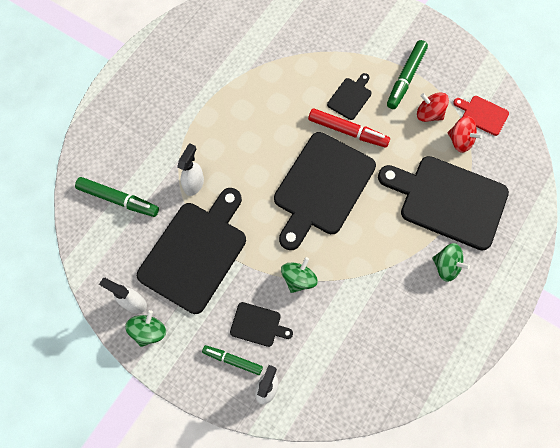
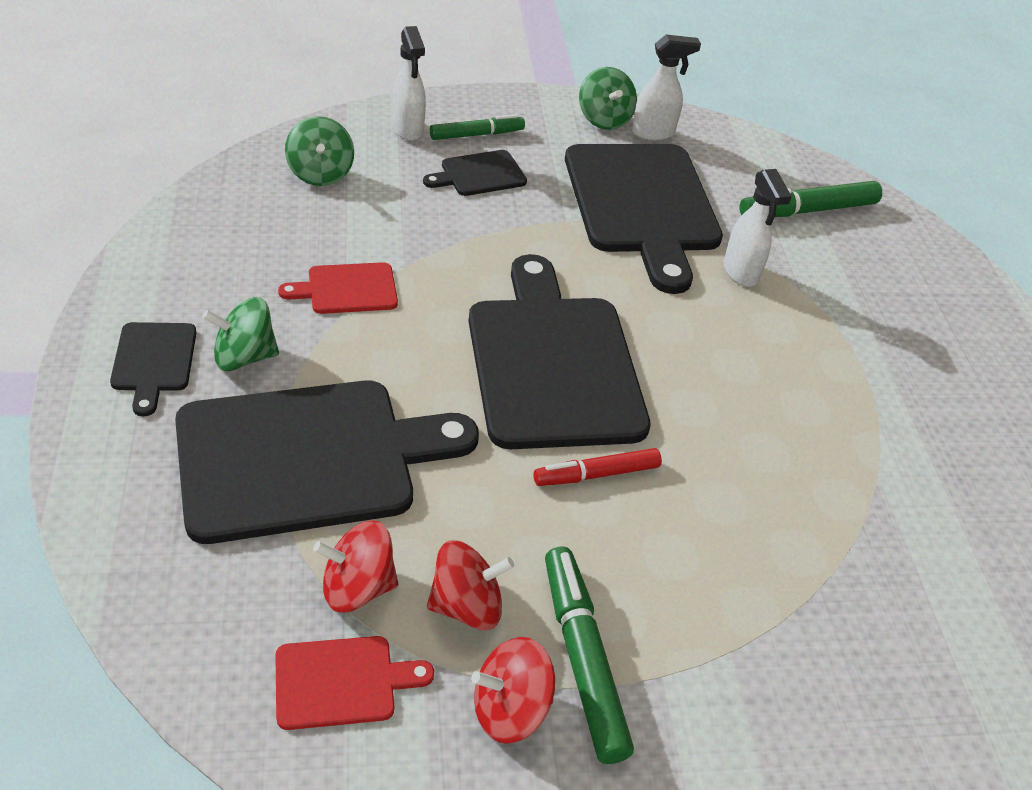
camera: 135 degrees right, 25 degrees down
(298, 279) = (473, 239): green spinning top -> green spinning top (320, 173)
(348, 131) = (596, 474): red marker -> red marker, size x0.66
(350, 97) = (653, 542): black cutting board -> black cutting board (153, 361)
(379, 280) = (347, 289): none -> red cutting board
(438, 78) = (510, 709): none -> red spinning top

